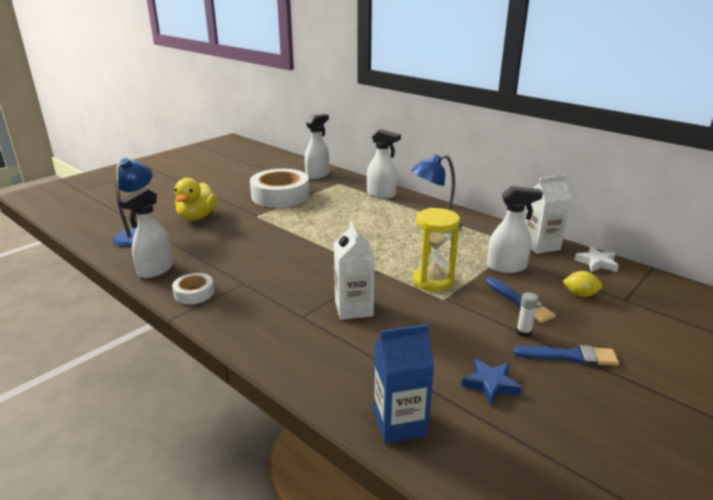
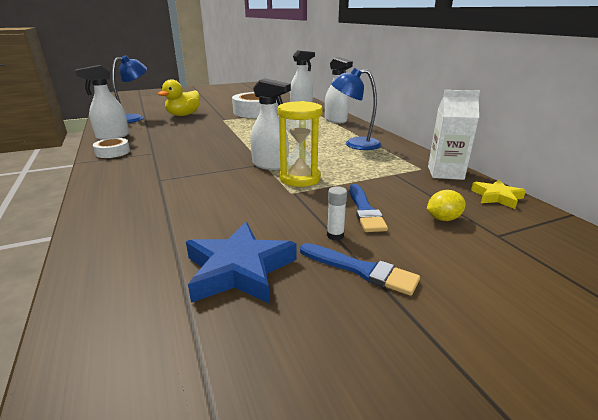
camera: 25 degrees right, 0 degrees up
(354, 308) = (205, 183): white carton -> none
(399, 423) = (108, 275): blue carton -> none
(490, 384) = (239, 269): blue star -> blue star, size x1.69
(507, 267) = (387, 182): white spray bottle -> white spray bottle (270, 165)
(580, 294) = (443, 219): yellow lemon -> yellow lemon turned 60 degrees counterclockwise
(596, 263) = (496, 197): white star -> yellow star

